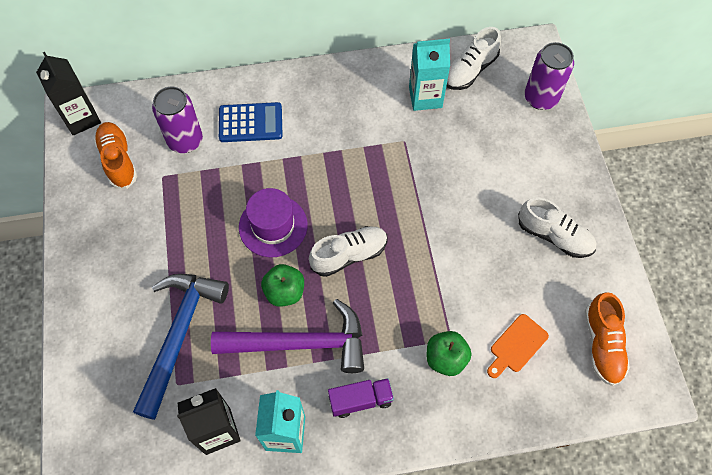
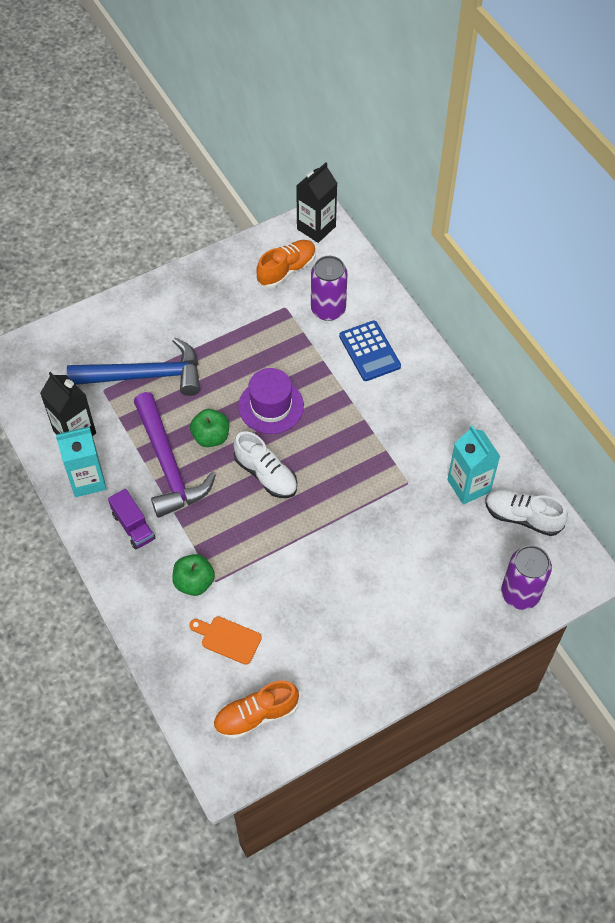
camera: 70 degrees right, 5 degrees down
(554, 236) = (357, 645): white shoe -> none

